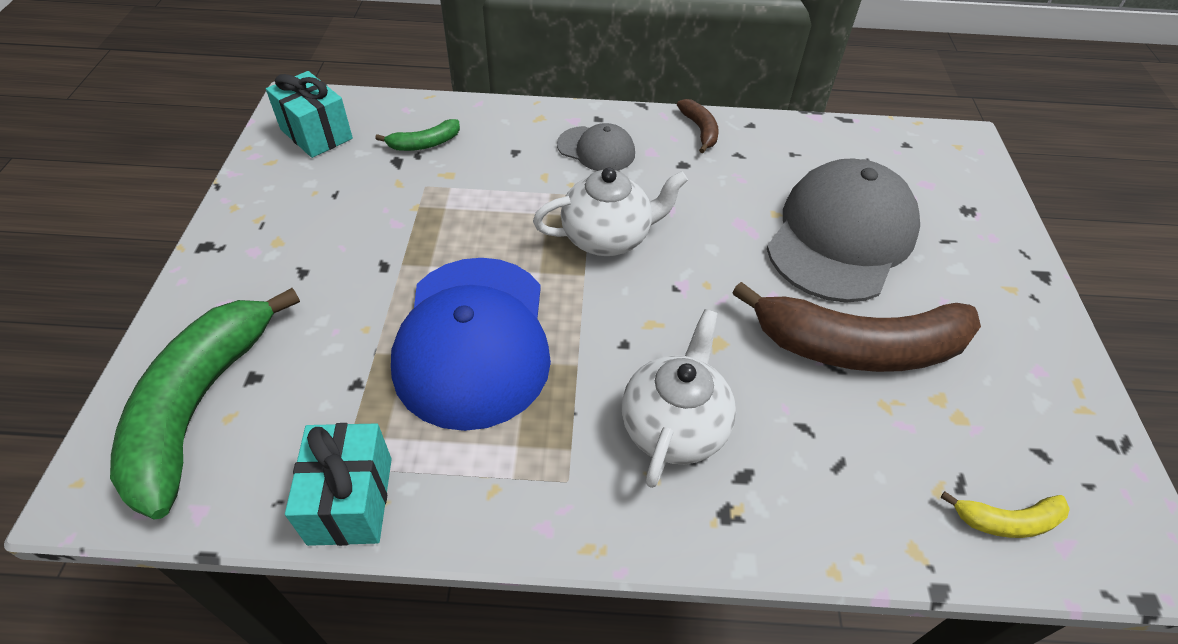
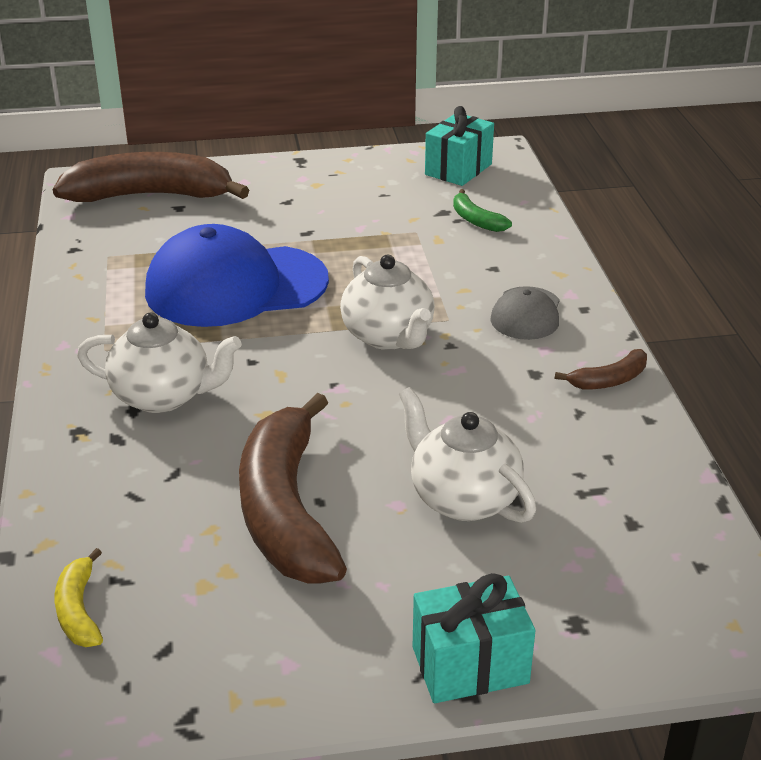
camera: 80 degrees right, 15 degrees down
(200, 405) = (151, 195): green banana -> brown banana
(350, 500) = (81, 264): turquoise gift -> turquoise gift (470, 665)
(841, 236) = (463, 498): grey cap -> white teapot

